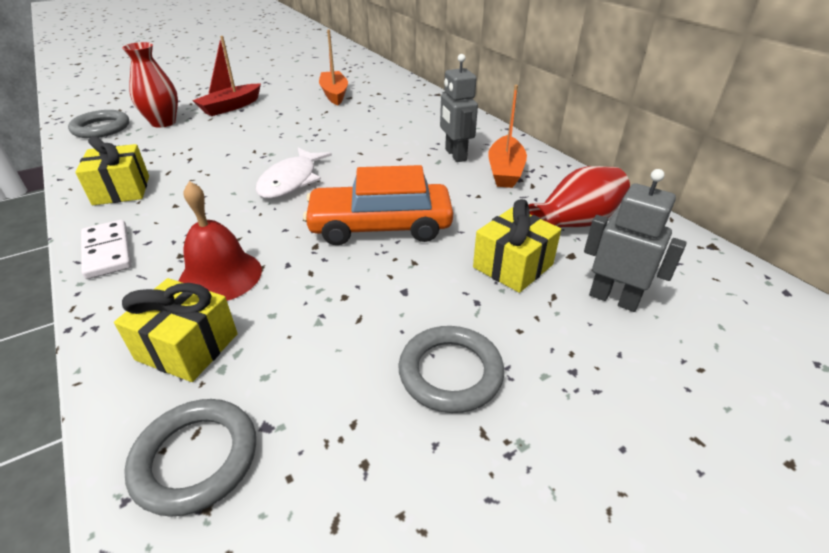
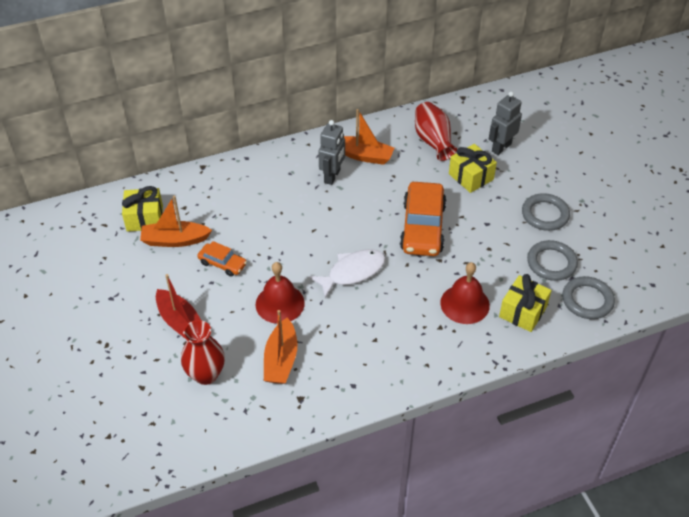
camera: 80 degrees left, 10 degrees up
(101, 128) = (204, 426): grey ring -> grey ring (551, 263)
(107, 252) = (431, 367): white domino -> none
(122, 190) = (344, 378): yellow gift -> yellow gift (145, 218)
(166, 153) = (281, 360): none -> orange boat
(246, 145) = (280, 303): none -> red bell
(291, 181) = (352, 272): white fish -> white fish turned 60 degrees counterclockwise
(305, 115) = (222, 263): none -> orange car
(455, 155) = (332, 176): grey robot -> grey robot turned 60 degrees counterclockwise

